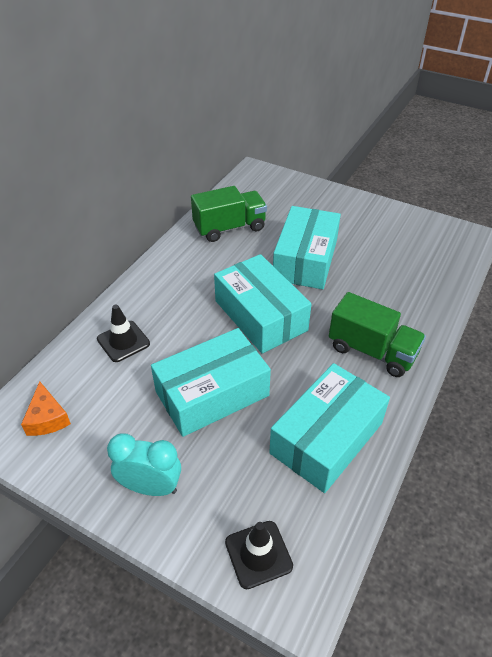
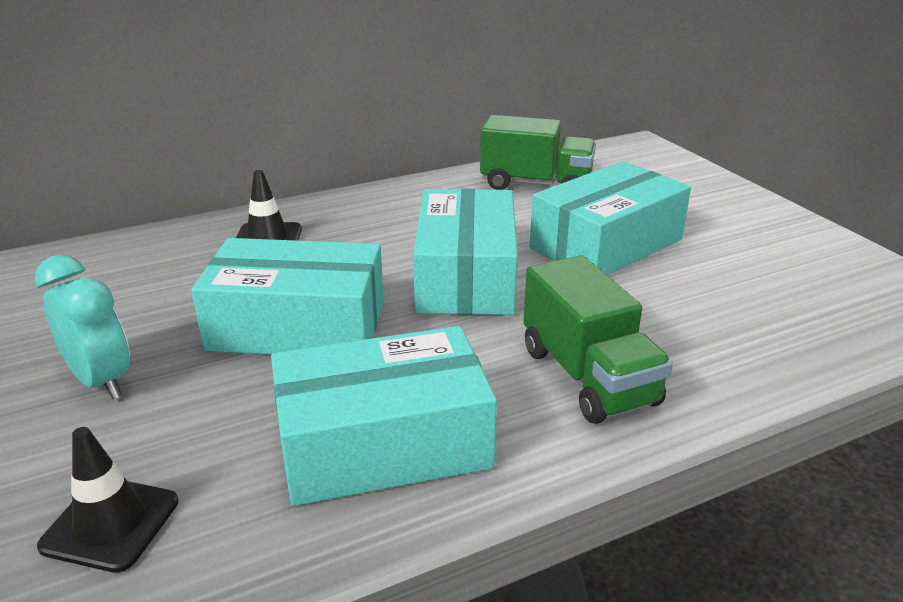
camera: 35 degrees right, 15 degrees down
(47, 418) = (100, 271): orange cheese -> none

